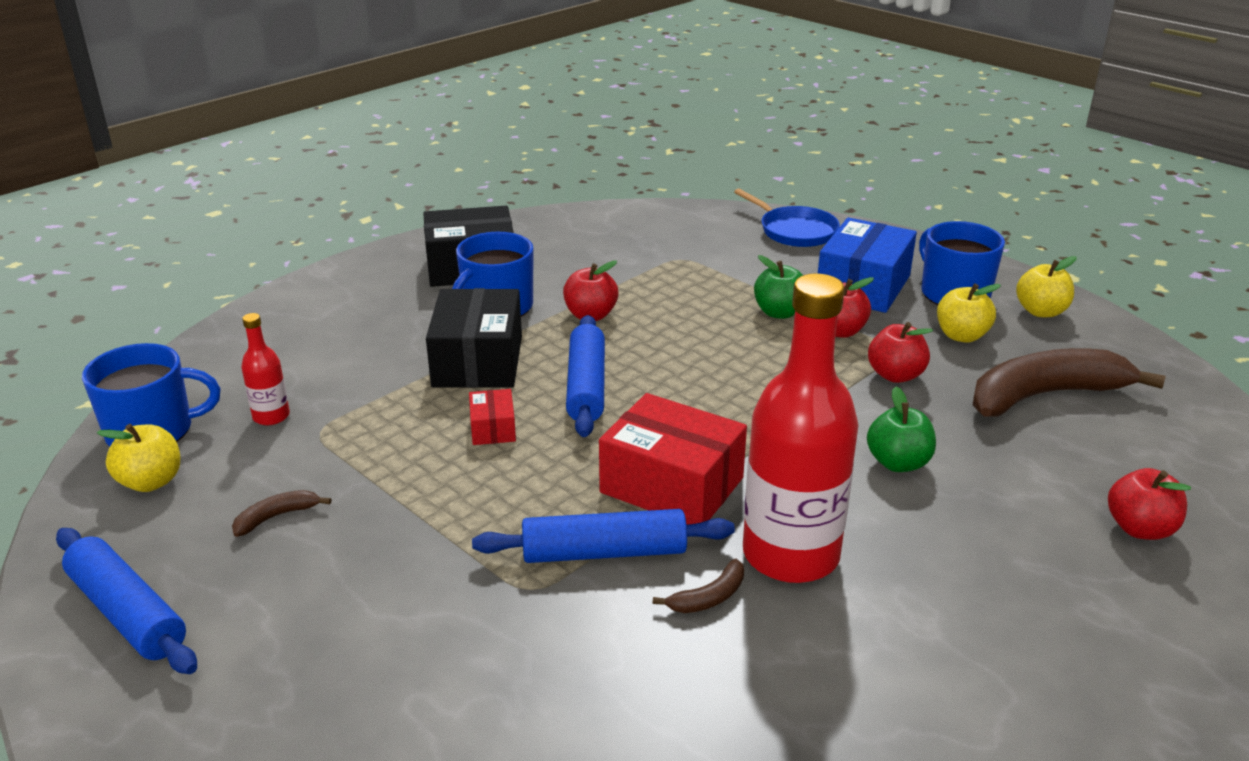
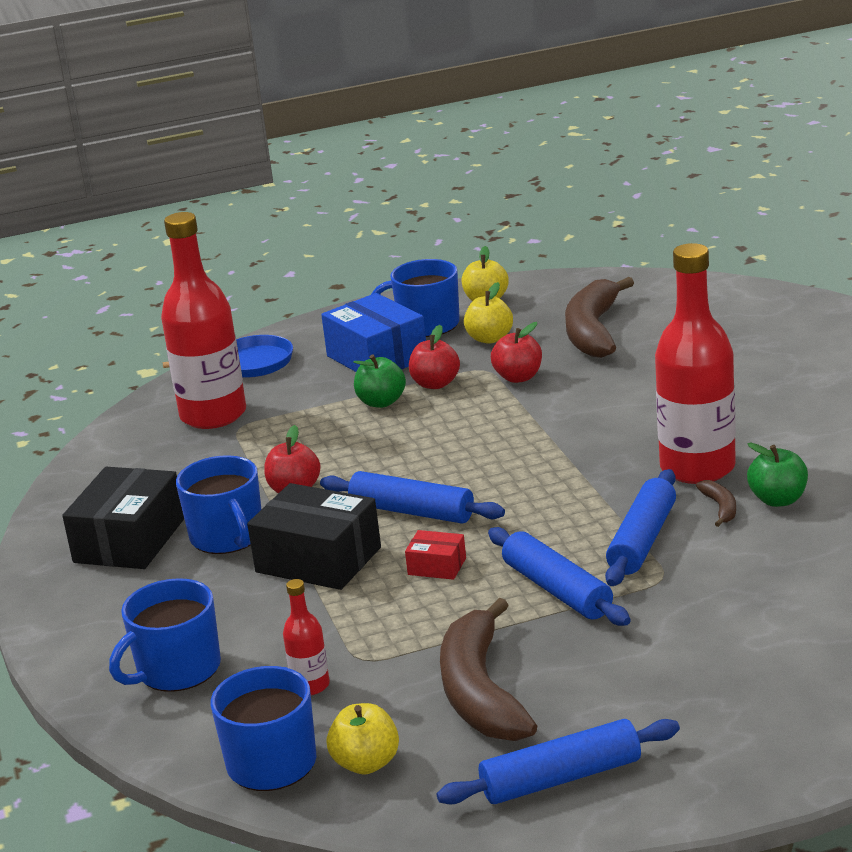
camera: 60 degrees left, 5 degrees down
(276, 517) = (480, 691): brown banana -> brown banana, size x2.39
(284, 345) = (177, 670): none -> blue mug
(477, 516) = (557, 590): none -> blue rolling pin
(672, 485) = (583, 498): red box -> none
(693, 242) = (213, 415): none -> red bottle
(898, 463) = (627, 404): green apple -> green apple (778, 500)
(1140, 528) = (756, 344): red apple -> none

